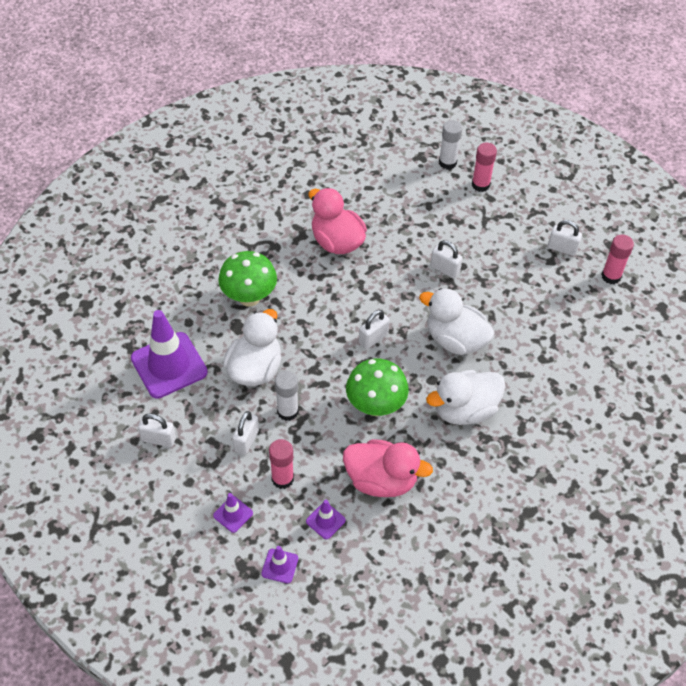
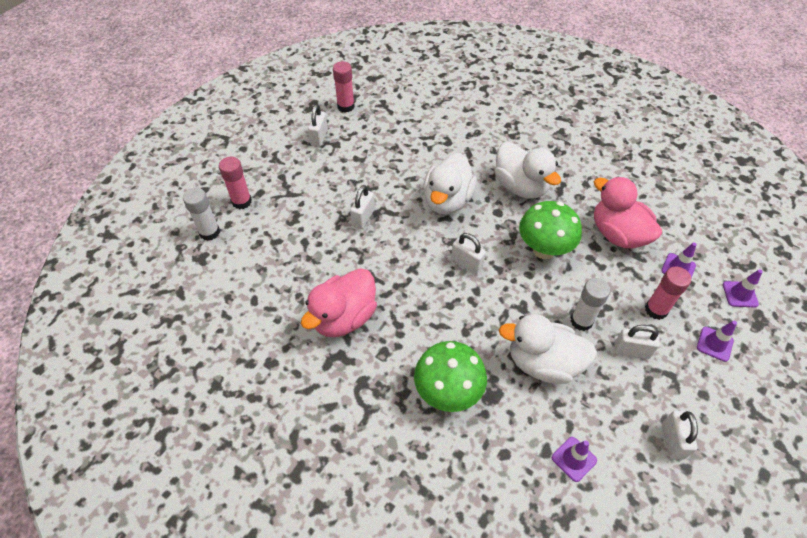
camera: 100 degrees left, 0 degrees up
(169, 365) = (574, 459): purple traffic cone -> purple traffic cone, size x0.45
(381, 480) = (617, 234): pink duck -> pink duck turned 45 degrees counterclockwise

